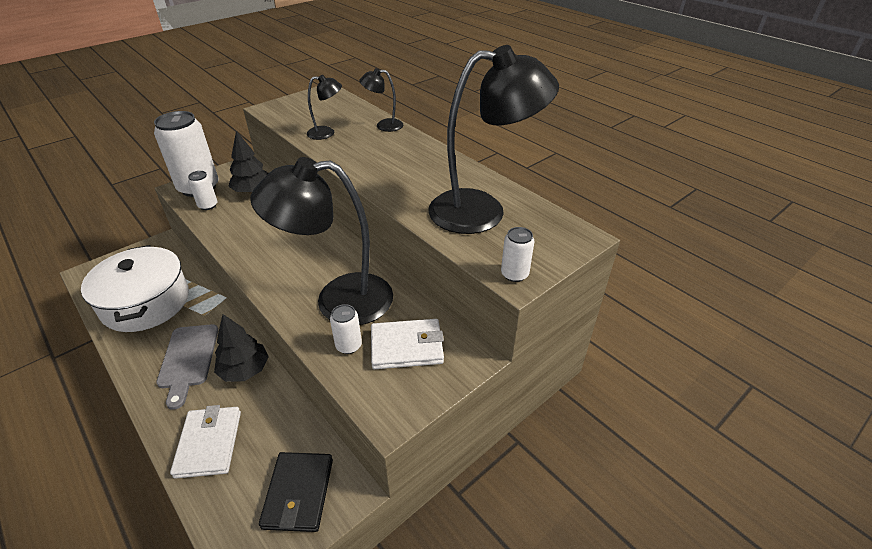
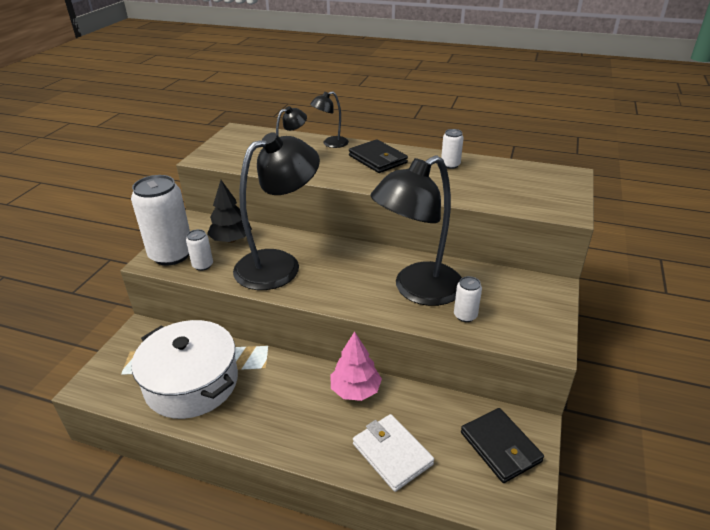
camera: 30 degrees left, 5 degrees down
(188, 359) = (295, 406): grey cutting board -> none
(245, 370) = (355, 390): black tree -> pink tree
(403, 153) = (377, 159): none -> black wallet
(406, 347) = (505, 299): white wallet -> none
(483, 211) = (490, 179): black lamp -> black lamp (279, 264)
(514, 274) = (563, 210): white can -> white can (450, 165)

